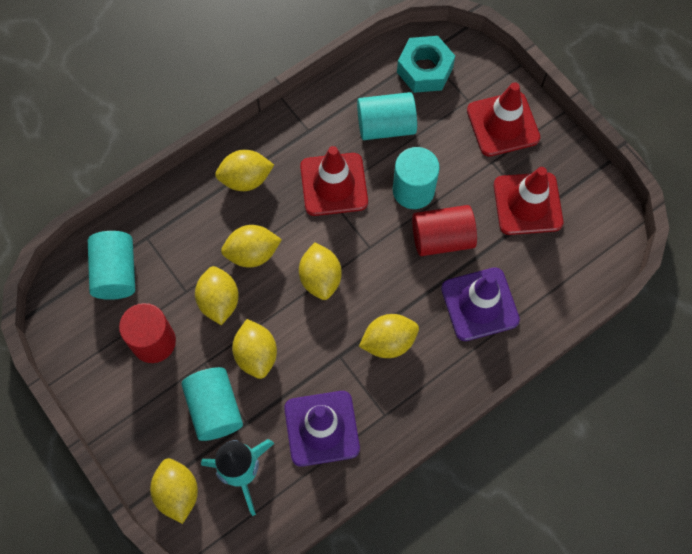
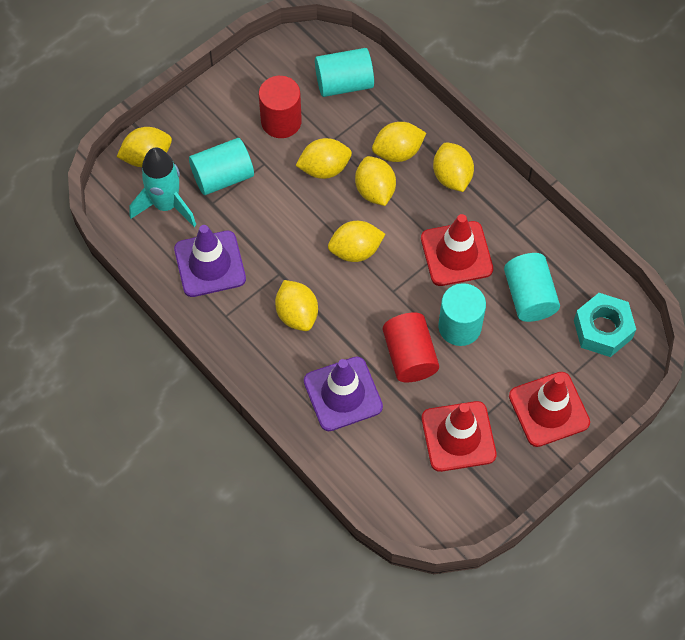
camera: 85 degrees right, 5 degrees down
(256, 355) = (275, 204): yellow lemon -> yellow lemon (398, 152)

